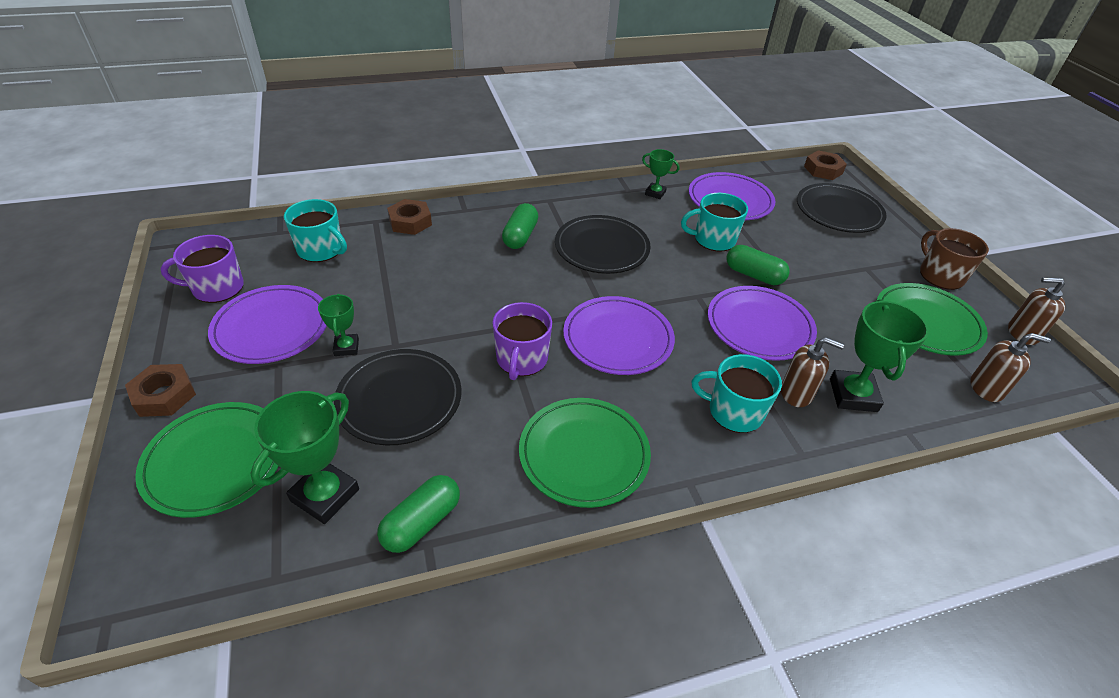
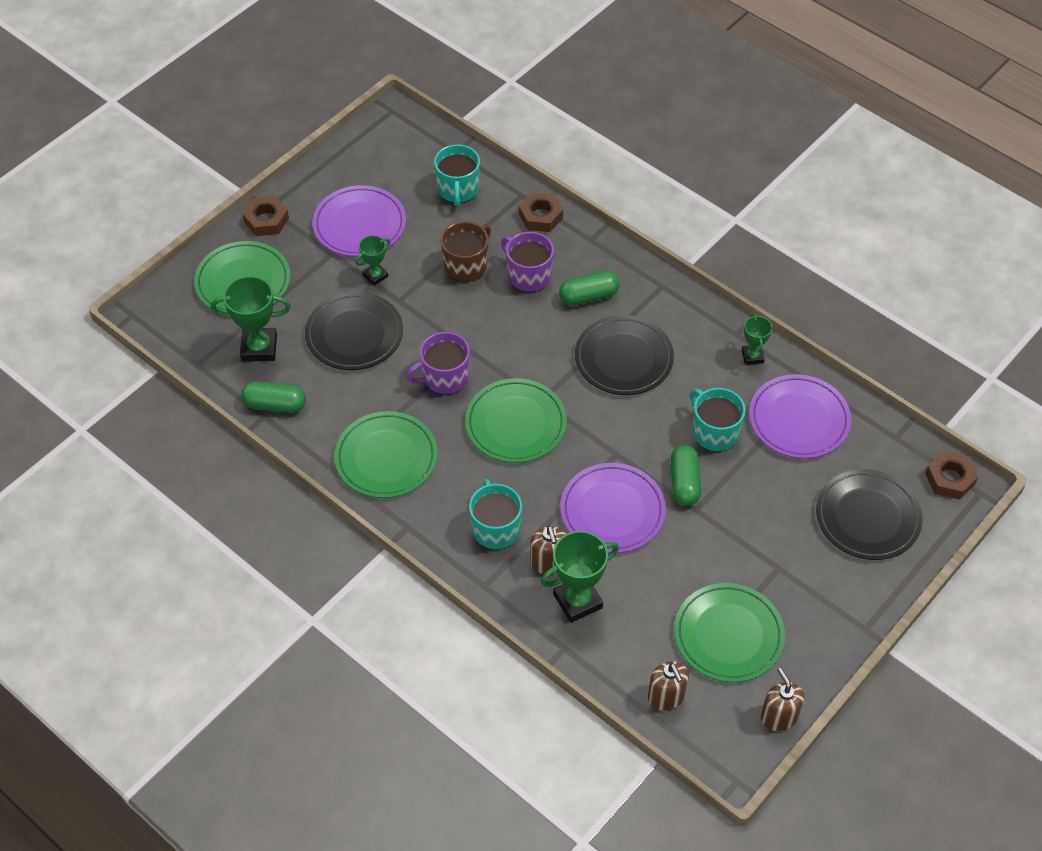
camera: 60 degrees right, 10 degrees up
(217, 288) = (370, 167): purple mug -> purple mug (528, 275)
(618, 339) = (515, 424): purple plate -> green plate
(940, 275) = (823, 632): brown mug -> brown mug (466, 265)

